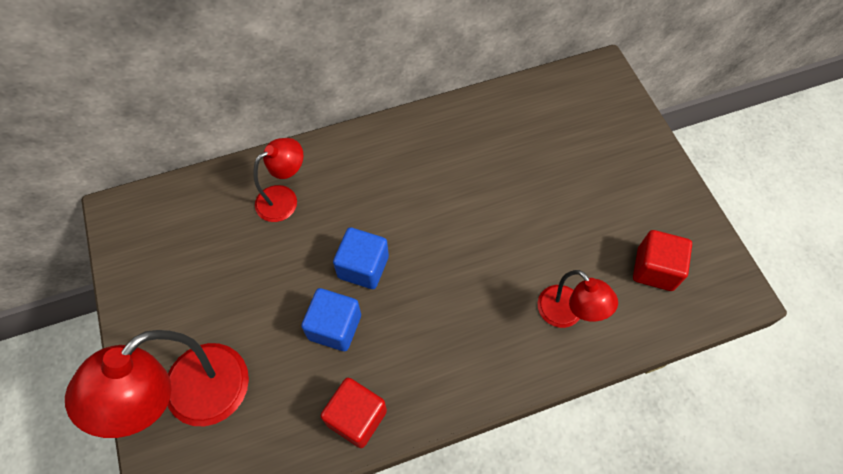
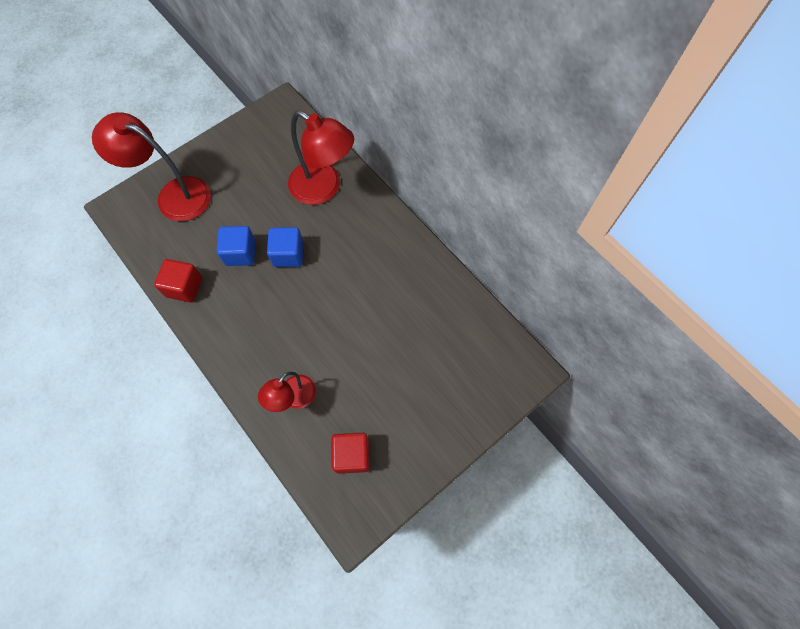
camera: 70 degrees right, 5 degrees up
(284, 198) = (324, 189): red lamp -> red lamp, size x1.73

